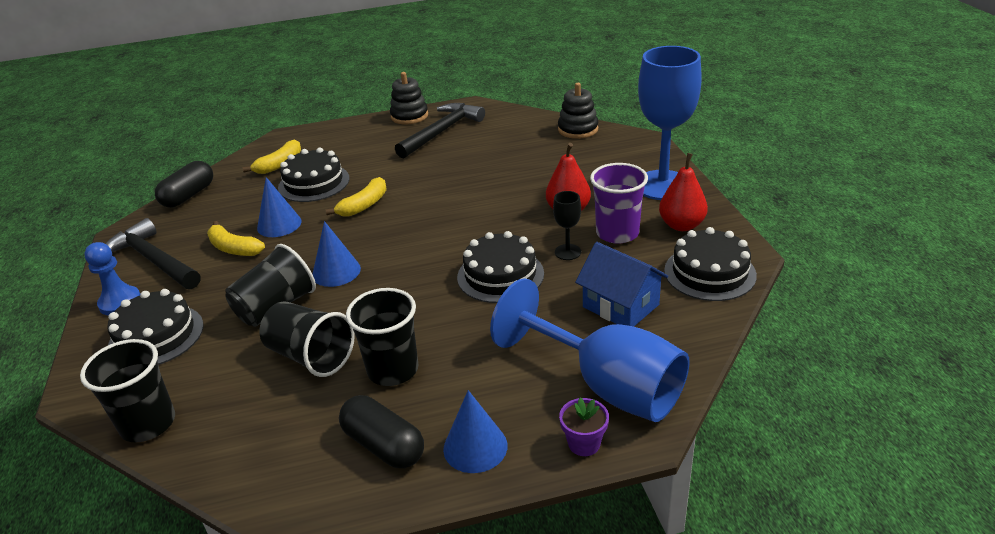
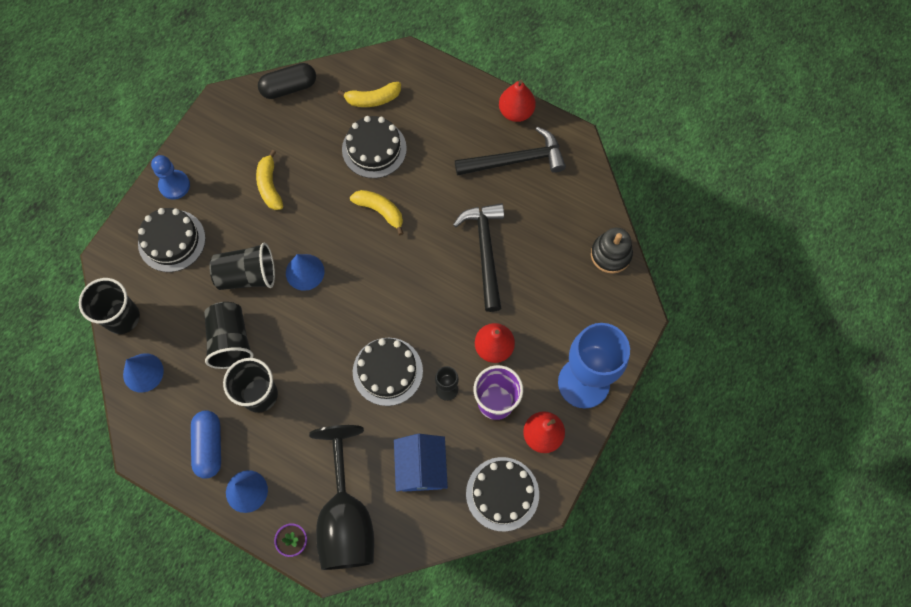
camera: 40 degrees right, 35 degrees up
(154, 260) = (219, 154): black hammer -> black hammer (485, 251)
(279, 224) = (314, 183): blue cone -> blue cone (143, 372)
(364, 205) = (380, 211): yellow banana -> yellow banana turned 135 degrees counterclockwise
(384, 445) = (209, 446): black capsule -> blue capsule
(409, 116) = (516, 112): black stacking toy -> red pear
(607, 385) = (346, 517): blue goblet -> black goblet

